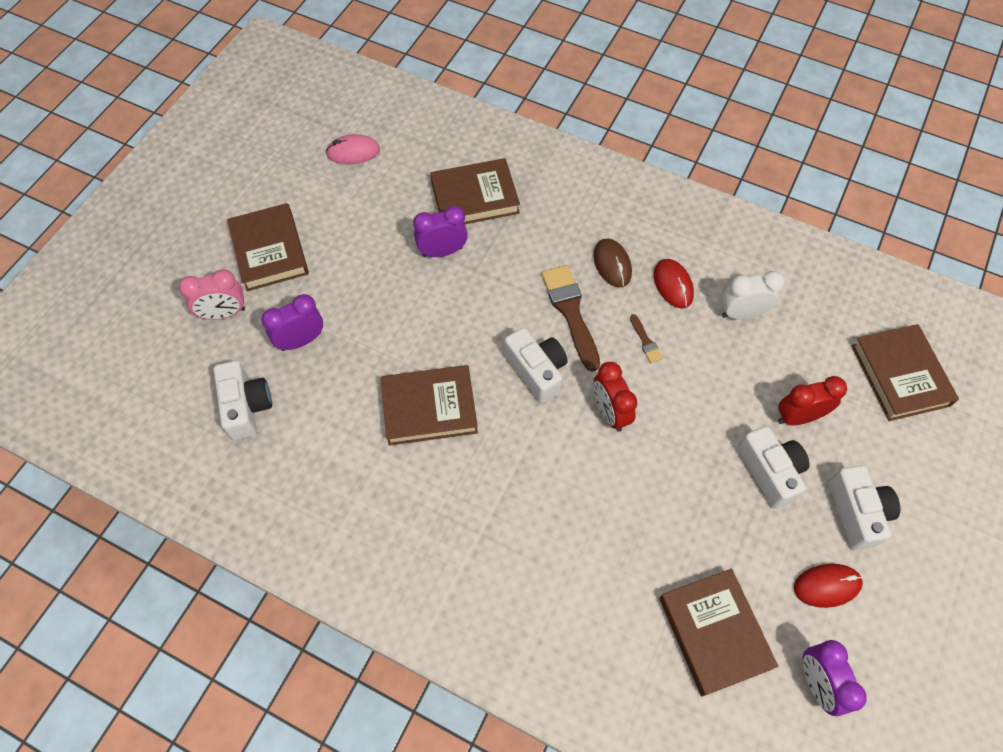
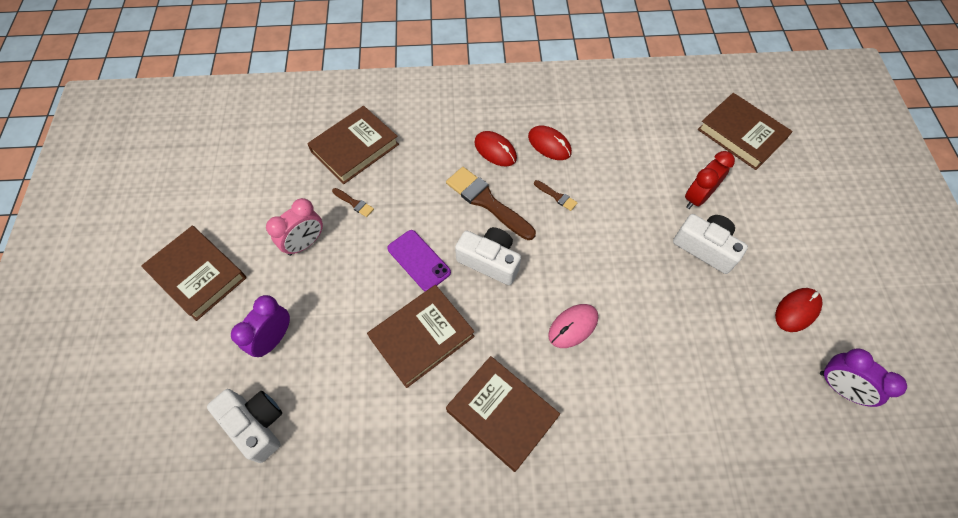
camera: 30 degrees left, 0 degrees up
(224, 313) = (185, 351): pink clock -> pink clock (305, 243)
(353, 152) = (227, 157): pink mouse -> pink mouse (573, 326)
(442, 251) = (354, 203): purple clock -> brown brush
(469, 336) = (419, 260): none -> purple phone
(609, 412) = (565, 264): red clock -> none
(612, 264) = (495, 150): brown mouse -> red mouse
(714, 632) = (748, 392): brown book -> brown book (502, 414)
(742, 313) = (611, 142): white clock -> none
(857, 512) = (779, 246): white camera -> none

